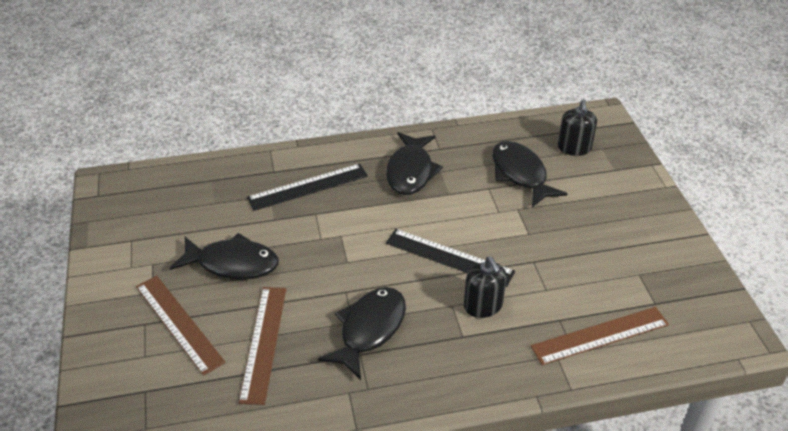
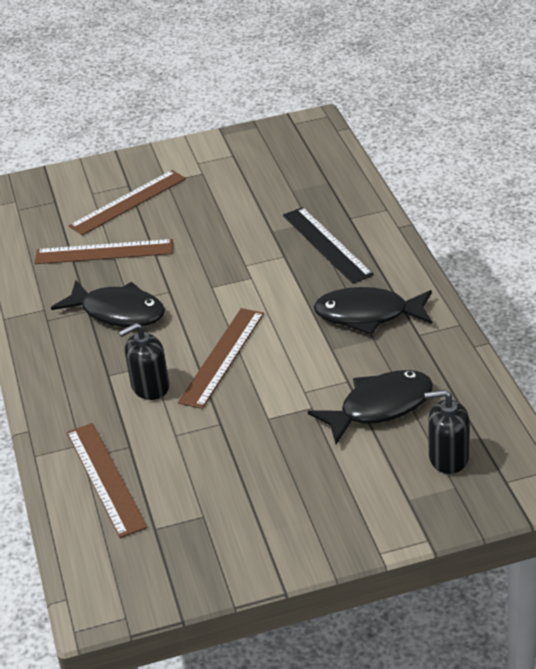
camera: 90 degrees right, 5 degrees down
(232, 264) = (204, 217): black fish -> none
(449, 257) = (222, 357): black ruler -> brown ruler

